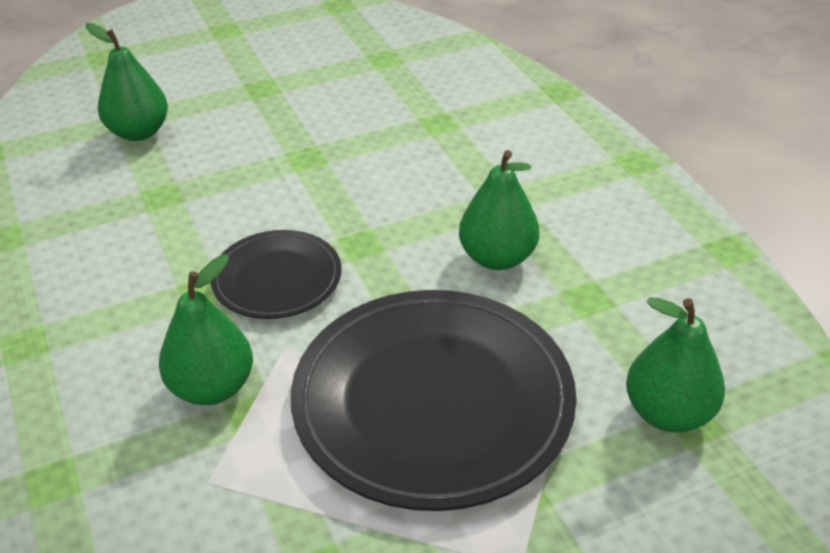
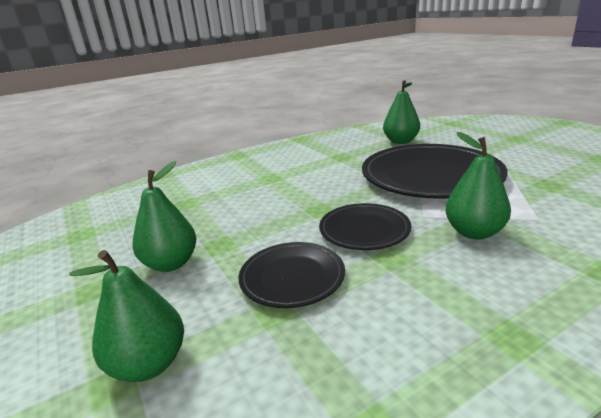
camera: 95 degrees left, 15 degrees down
(207, 209) = (292, 277): none -> black plate
(497, 258) = (320, 174): green pear -> green pear (171, 263)

